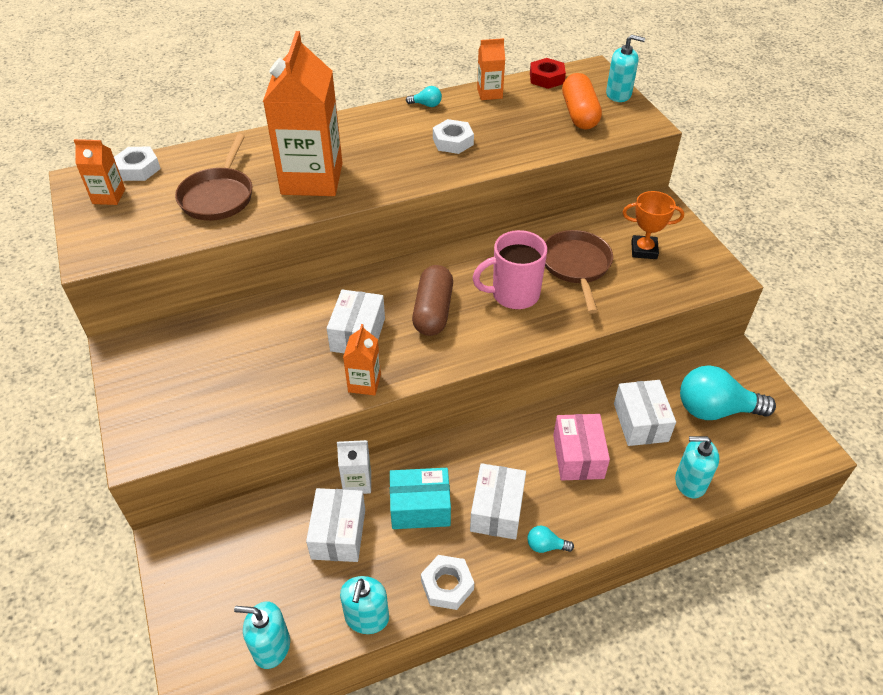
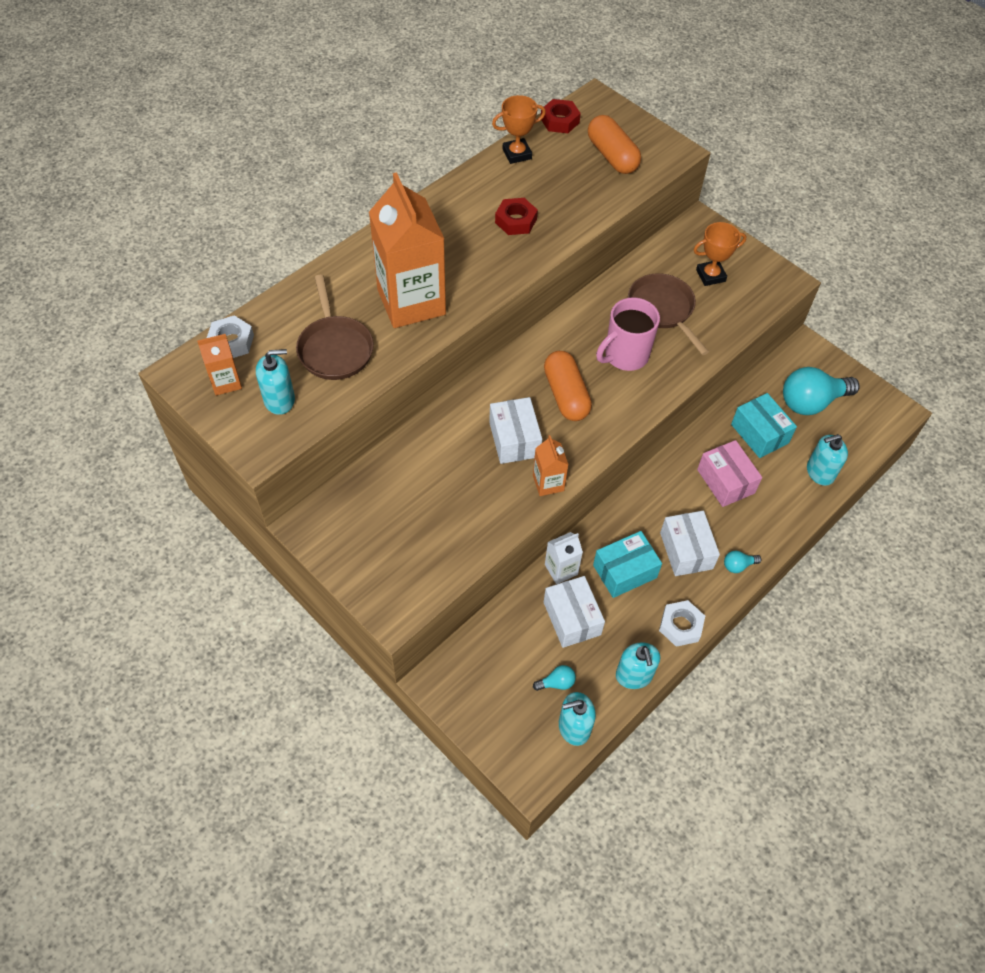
camera: 25 degrees left, 10 degrees up
(426, 105) = (465, 184): turquoise light bulb -> turquoise light bulb (556, 683)
(433, 311) = (566, 395): brown capsule -> orange capsule
(453, 141) = (516, 221): white nut -> red nut
(489, 93) = (517, 154): orange carton -> orange trophy
(618, 94) = (635, 123): turquoise soap dispenser -> turquoise soap dispenser (279, 400)
(640, 422) = (759, 433): white box -> turquoise box

